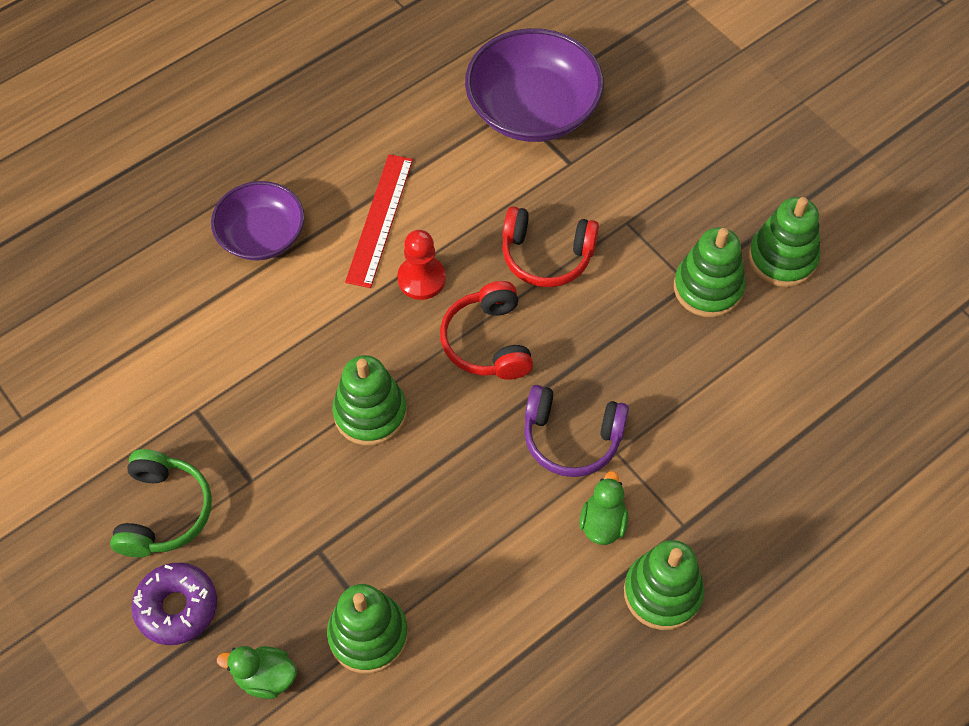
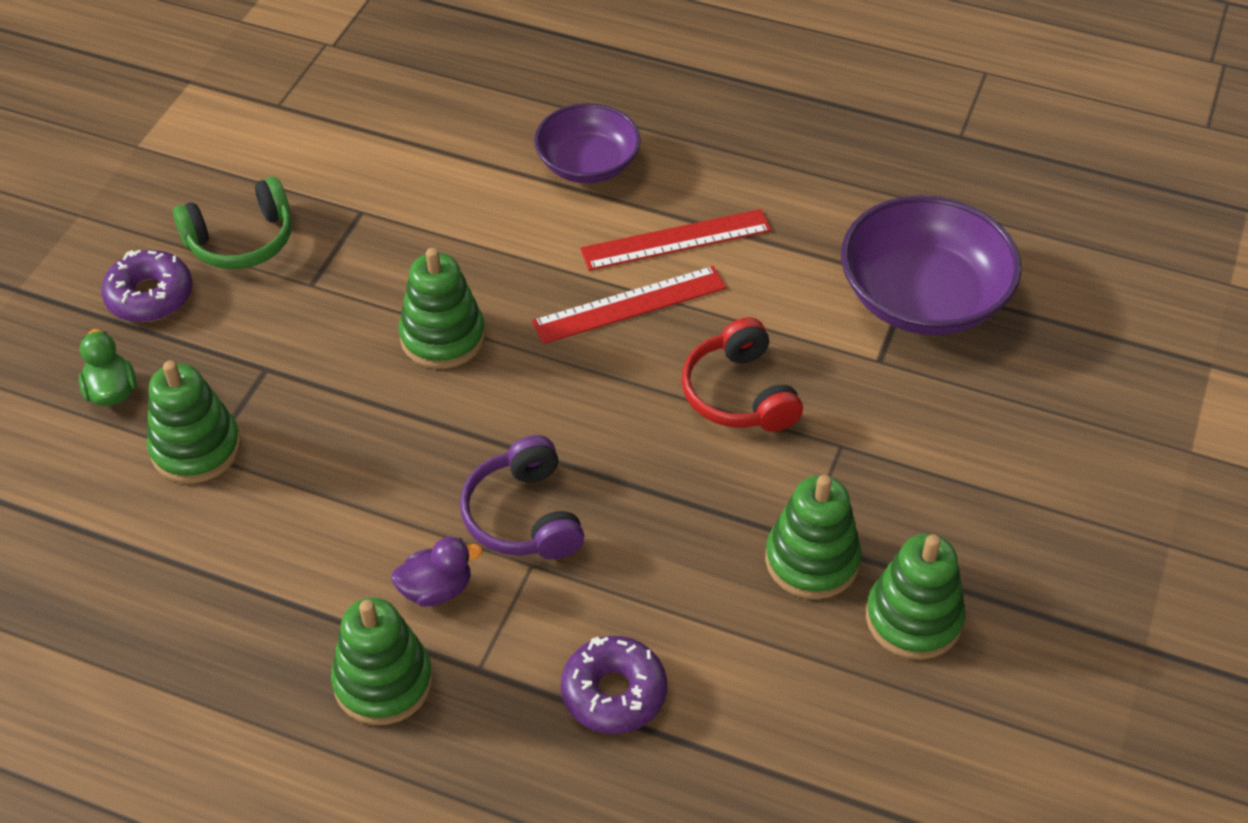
camera: 60 degrees right, 10 degrees down
(421, 279) = (629, 304): red pawn -> red ruler
(488, 342) = (592, 392): red headphones -> none
(603, 523) = (436, 589): green duck -> purple duck
(748, 453) = (614, 693): none -> purple donut

